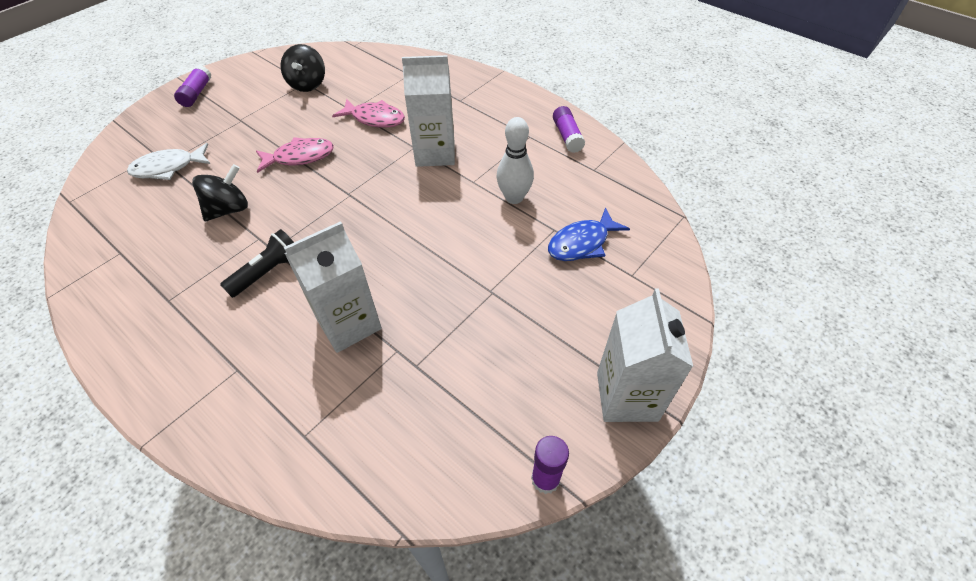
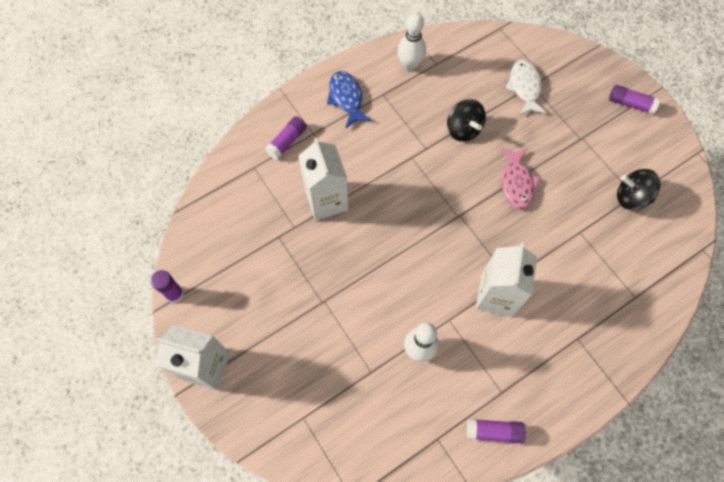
camera: 105 degrees right, 15 degrees up
(118, 280) = (410, 65): none -> white bowling pin
(252, 401) = (287, 141): none -> purple glue stick
(268, 272) = (389, 154): black flashlight -> none
(375, 119) = (561, 251): pink fish -> none
(582, 243) = (349, 390): blue fish -> blue fish (346, 98)

